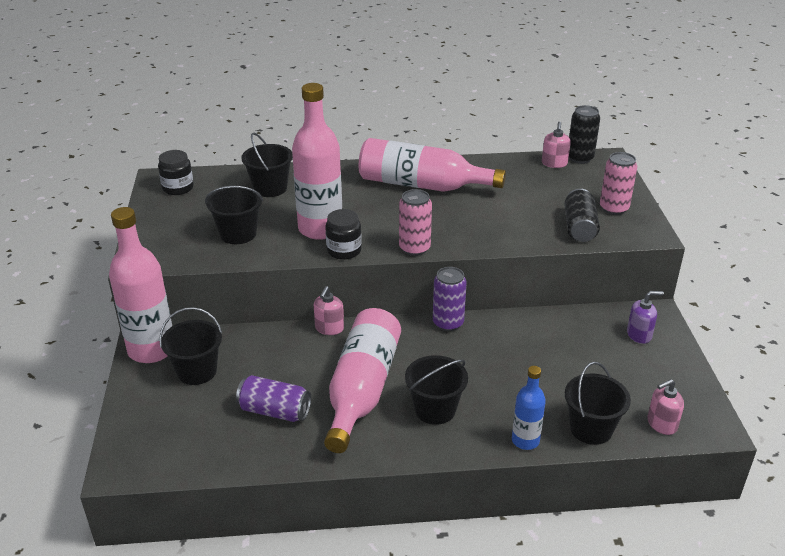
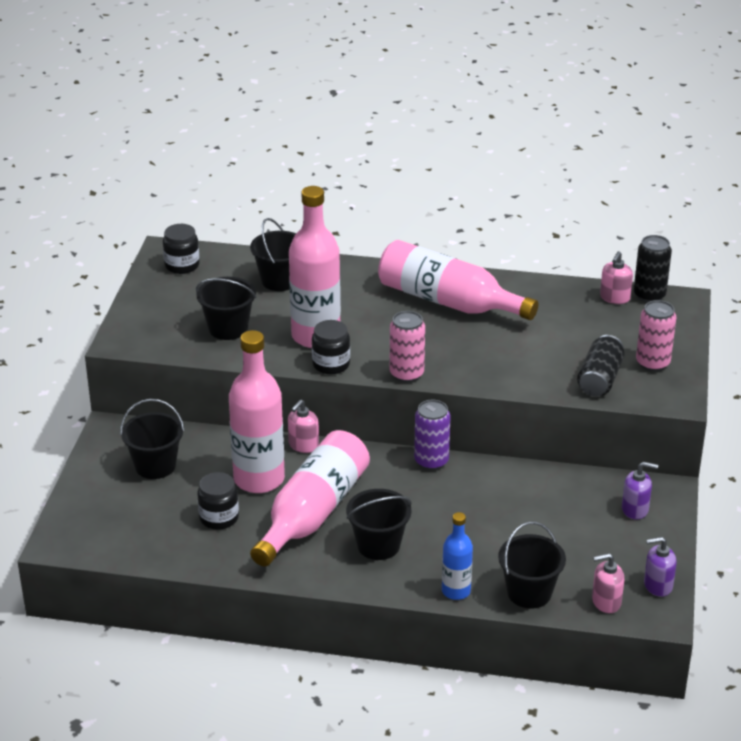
camera: 15 degrees right, 0 degrees up
(151, 350) = (117, 436): pink bottle -> pink bottle (259, 479)
(275, 411) = (219, 518): purple can -> black jar
(696, 399) = (657, 585): none -> purple soap dispenser

